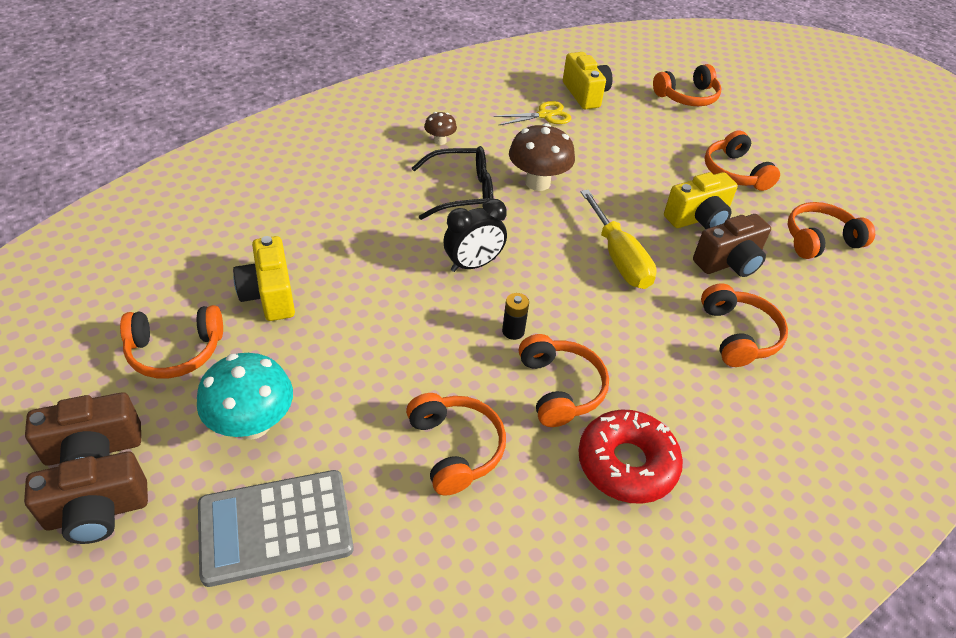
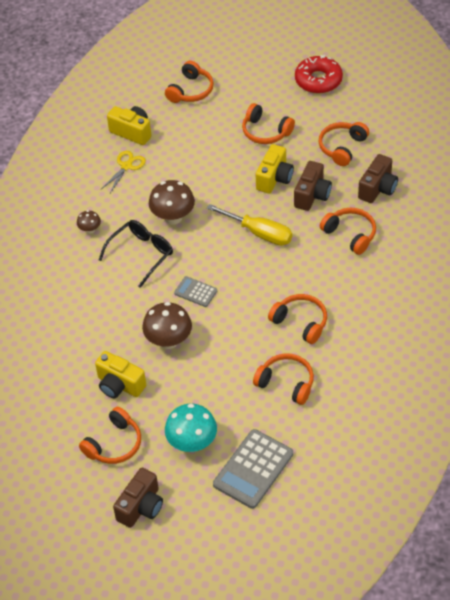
camera: 35 degrees left, 5 degrees up
(97, 512) = (177, 523): brown camera -> brown camera (378, 188)
(380, 291) = (169, 341): none -> brown mushroom
(473, 264) = (195, 292): black clock -> grey calculator
(513, 331) = (252, 312): black battery -> none
(626, 463) = (359, 333): red donut -> red donut (318, 80)

